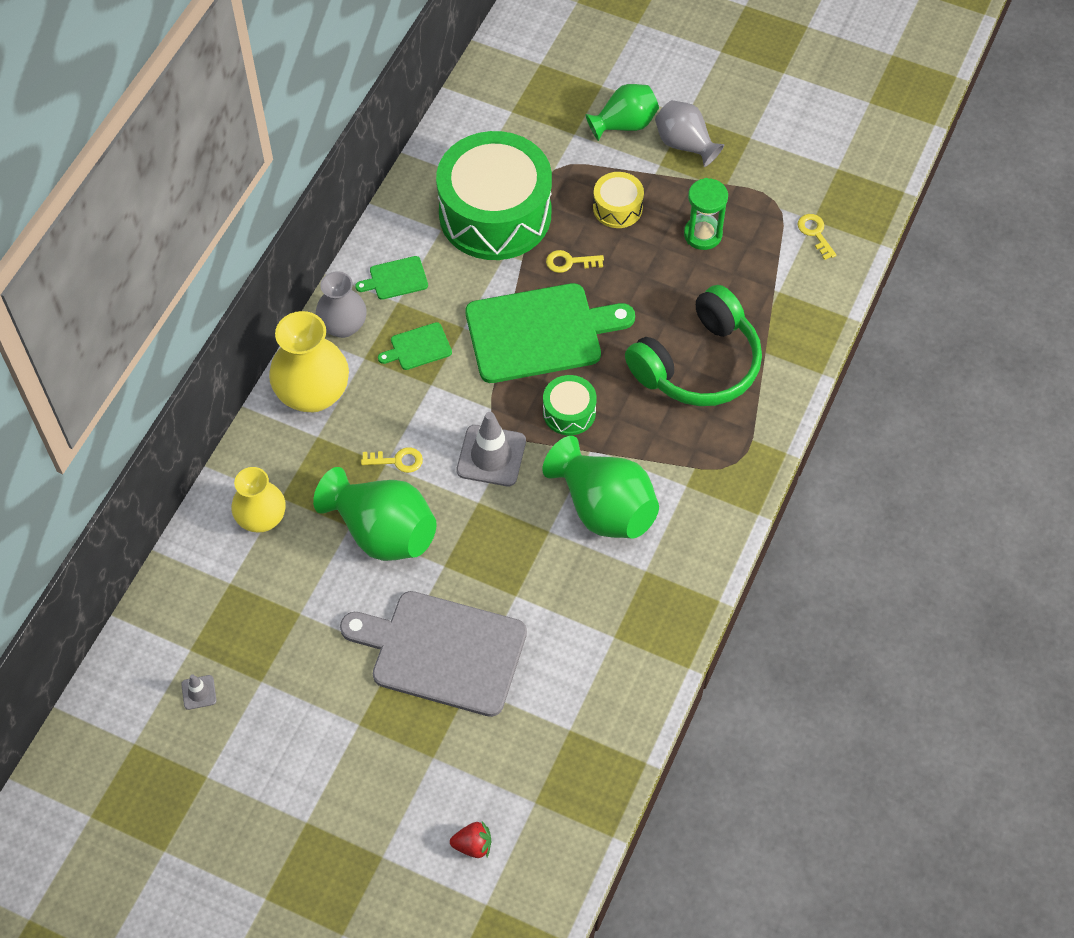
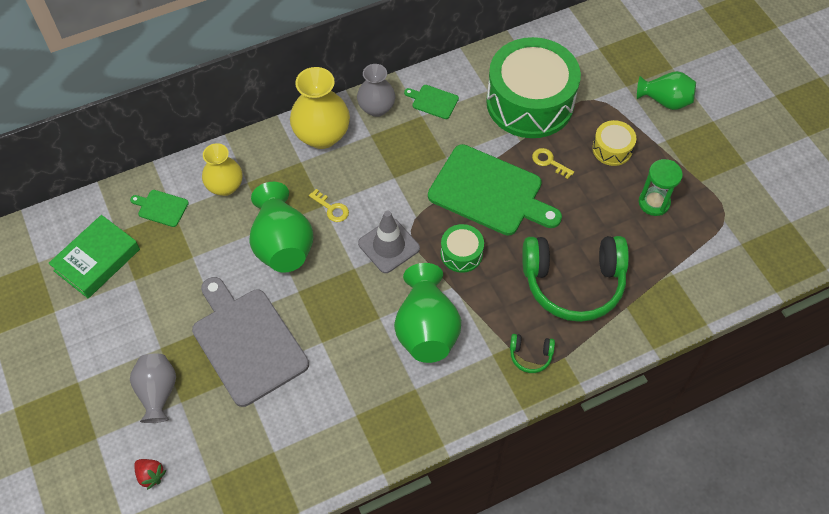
camera: 40 degrees right, 0 degrees up
(199, 692) = (97, 260): grey traffic cone -> green book
(418, 347) = (407, 150): green cutting board -> green cutting board (161, 208)
(685, 144) = (695, 138): grey vase -> grey vase (158, 392)
(721, 461) = (530, 355): none -> green headphones
(815, 233) = (734, 253): yellow key -> none

